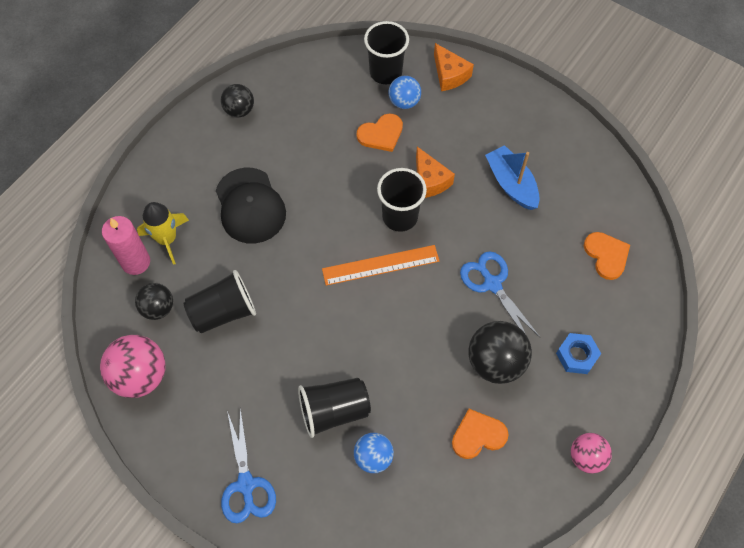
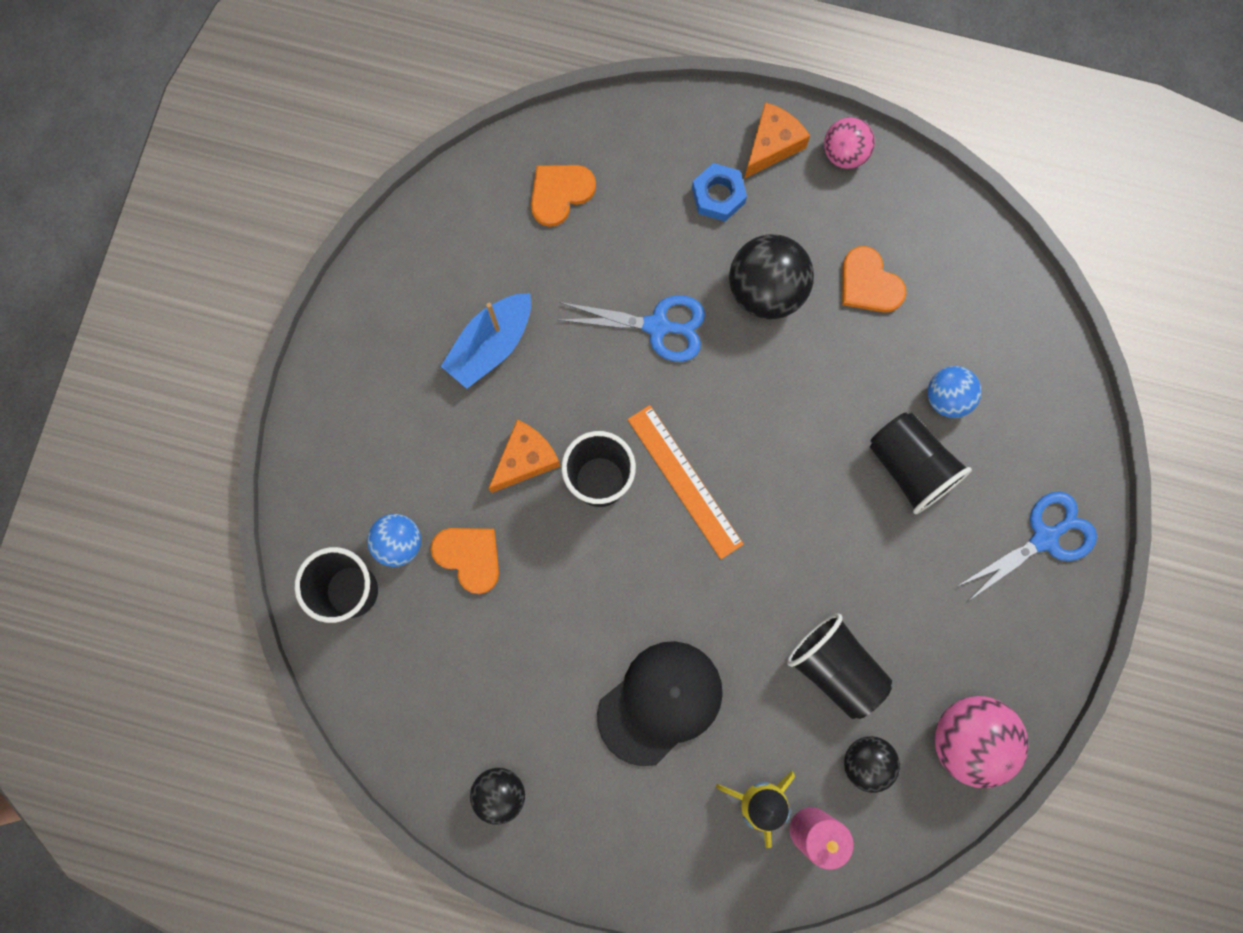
camera: 110 degrees left, 15 degrees up
(449, 75) = (324, 491): orange cheese -> orange cheese (772, 145)
(492, 284) = (657, 326): blue scissors -> blue scissors turned 120 degrees counterclockwise

